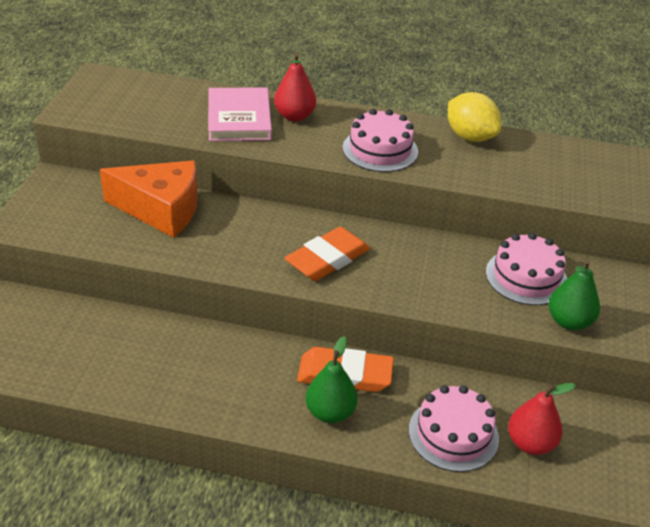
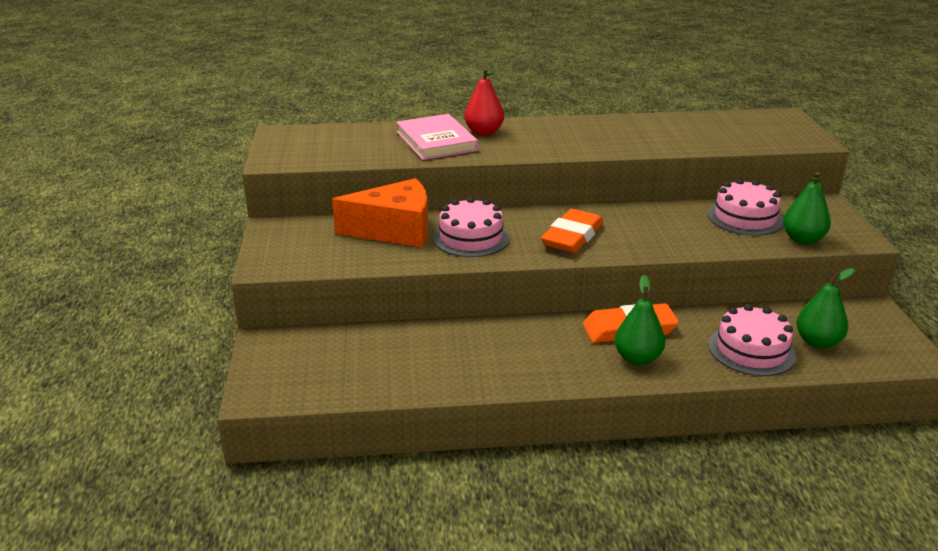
camera: 15 degrees left, 10 degrees down
(380, 150) = (577, 142): pink cake -> pink cake (471, 238)
(470, 137) = (643, 122): yellow lemon -> none
(530, 443) = (817, 342): red pear -> green pear

